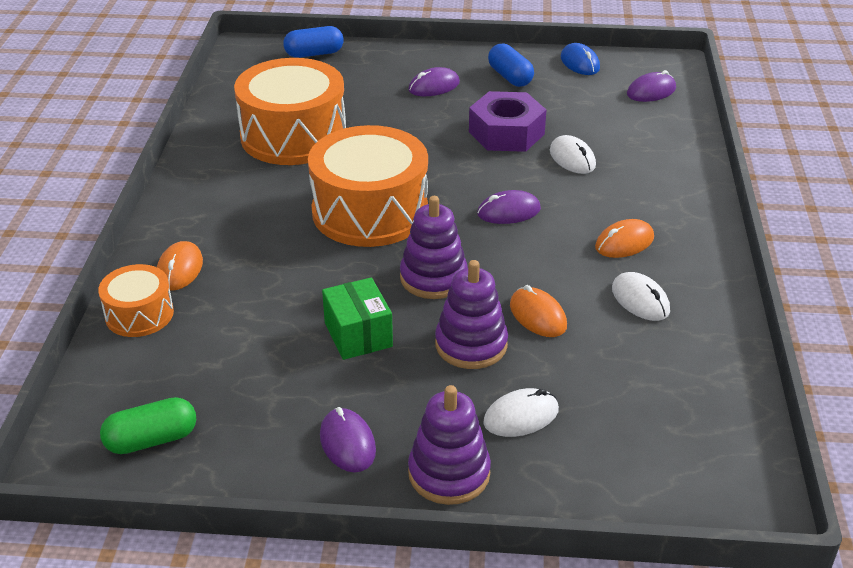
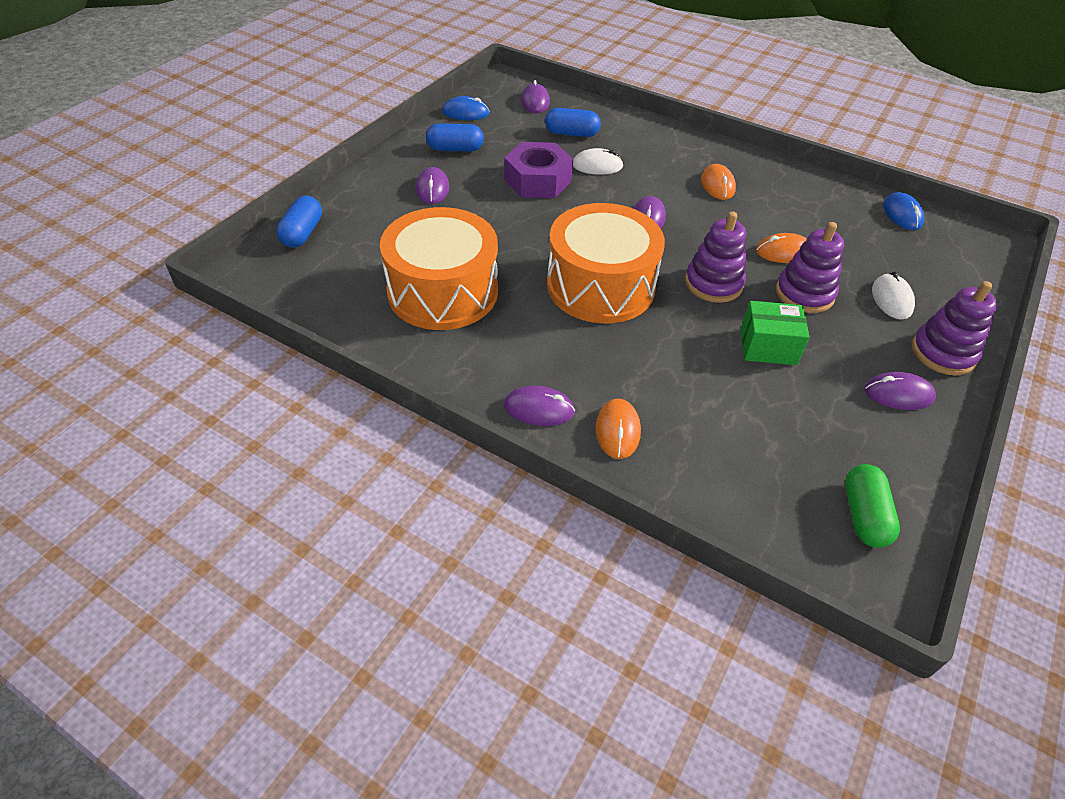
camera: 65 degrees left, 10 degrees up
(139, 314) = (676, 479): orange drum -> none
(179, 269) = (617, 431): orange mouse -> orange mouse turned 60 degrees clockwise
(181, 223) = (539, 409): none -> purple mouse
(616, 128) = (572, 133): none -> blue capsule
(640, 300) = (786, 204): white mouse -> none
(724, 403) = (902, 214): none -> blue mouse

